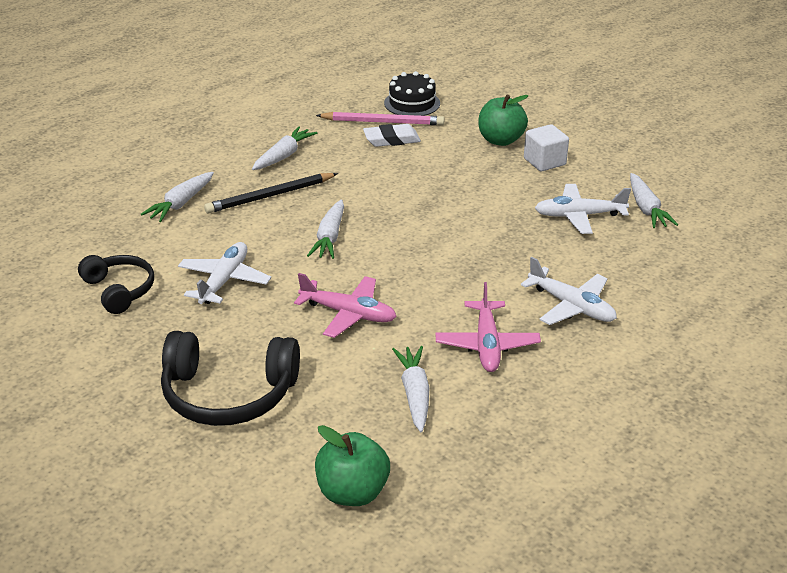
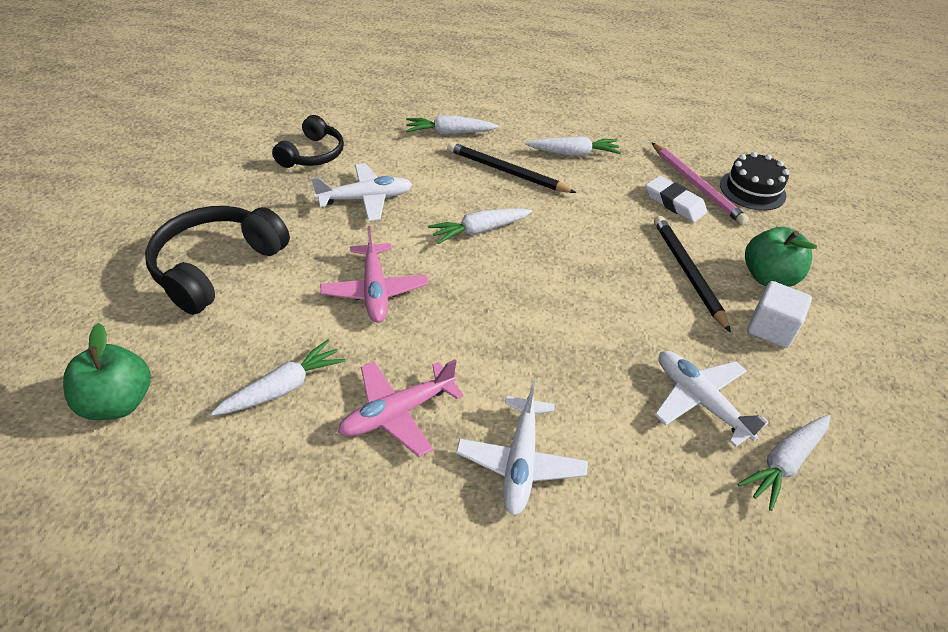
camera: 55 degrees right, 10 degrees up
(228, 394) = (216, 267): black headphones -> black headphones turned 60 degrees clockwise
(467, 168) = (688, 273): none -> black pencil

